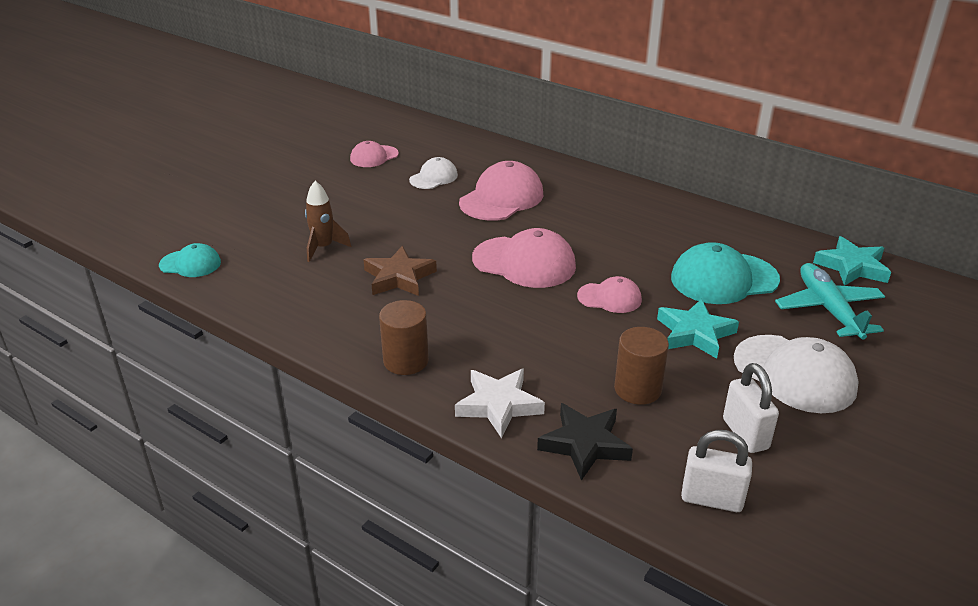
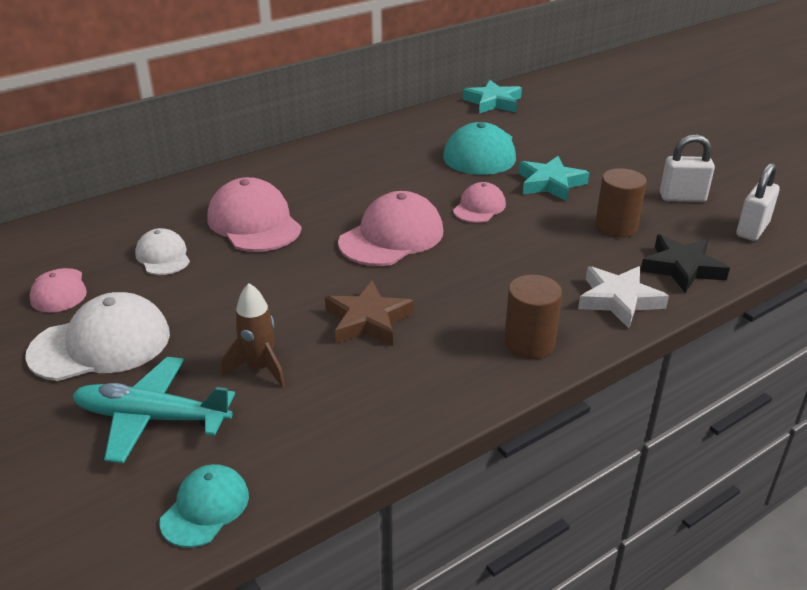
camera: 70 degrees left, 0 degrees up
(794, 374) = (617, 160): white cap -> white cap (101, 344)
(828, 309) = (543, 126): turquoise plane -> turquoise plane (153, 418)

